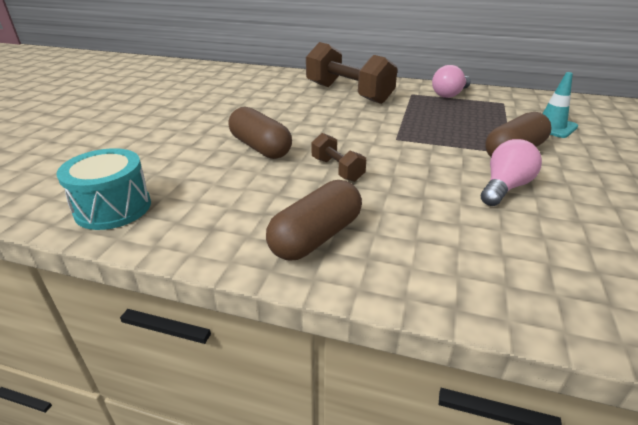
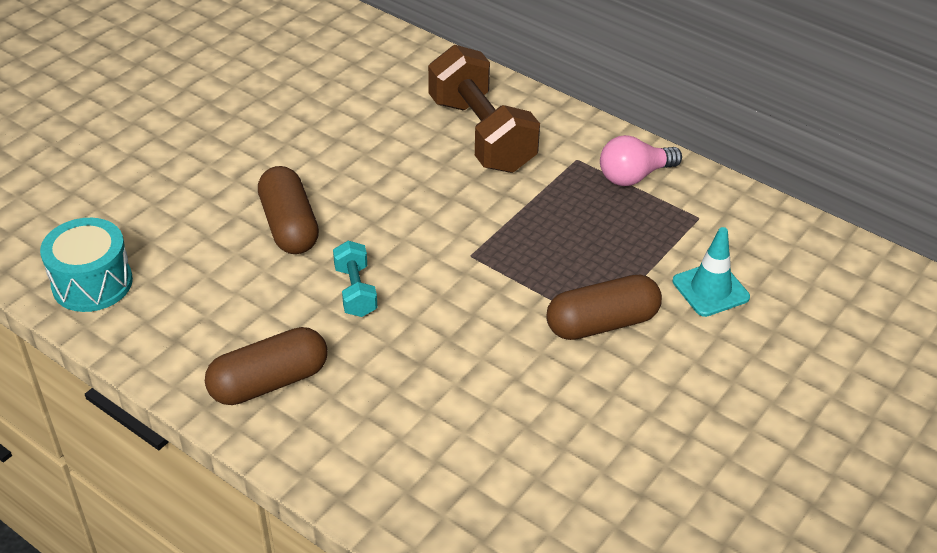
camera: 20 degrees right, 10 degrees up
(337, 169) = (356, 291): brown dumbbell -> turquoise dumbbell
(504, 187) = (527, 377): pink light bulb -> none

